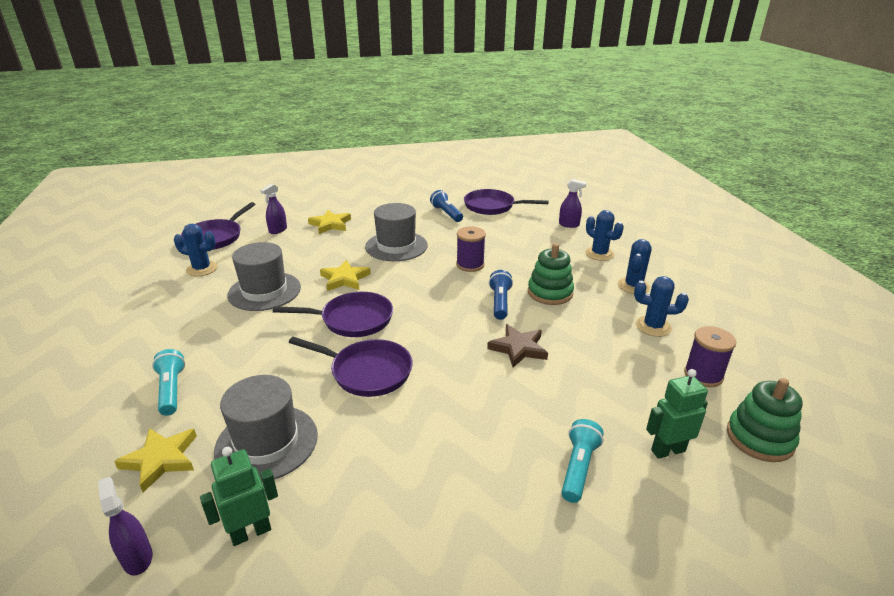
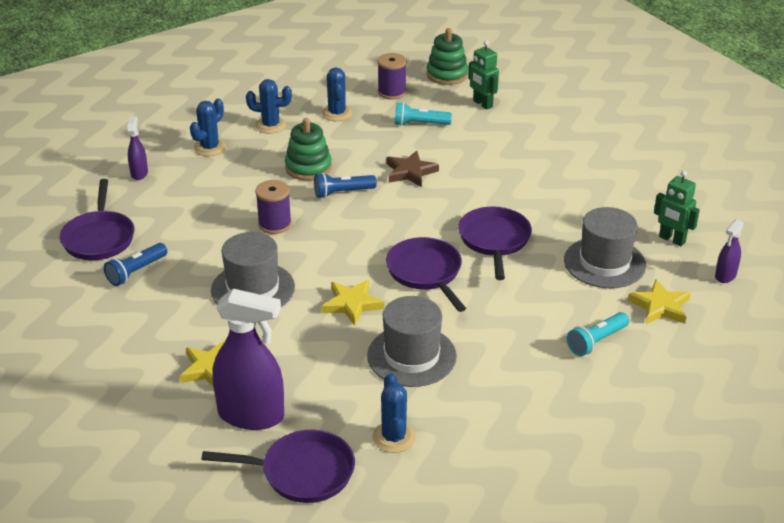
camera: 110 degrees left, 5 degrees up
(278, 230) = (251, 415): purple spray bottle -> purple spray bottle, size x2.03
(578, 468) = (522, 133): turquoise flashlight -> turquoise flashlight (419, 124)

